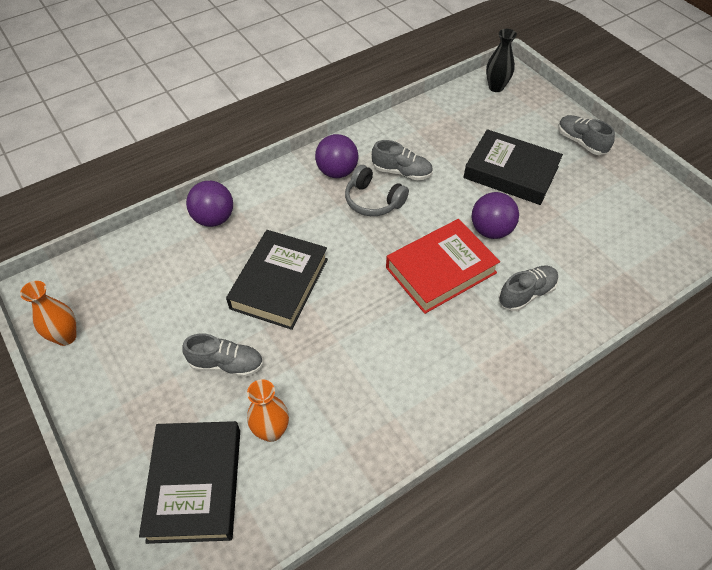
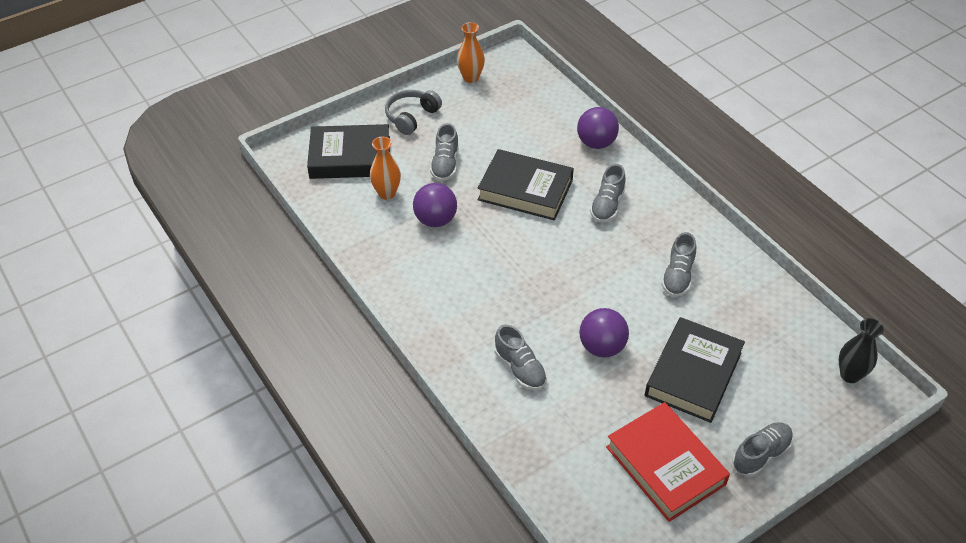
camera: 90 degrees right, 5 degrees down
(308, 215) = (607, 205): none -> grey shoe
(337, 172) = (670, 225): purple ball -> purple ball (435, 220)
(373, 200) = (632, 253): grey headphones -> grey headphones (411, 117)
(441, 270) = (546, 302): red book -> red book (665, 465)

